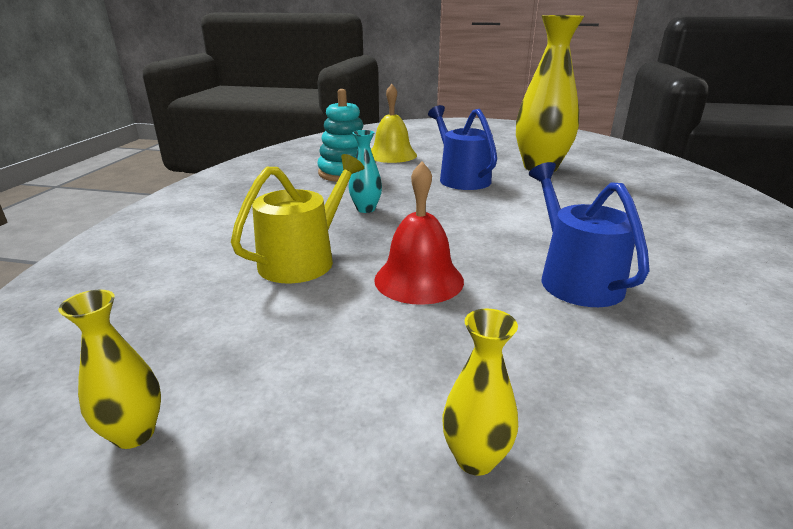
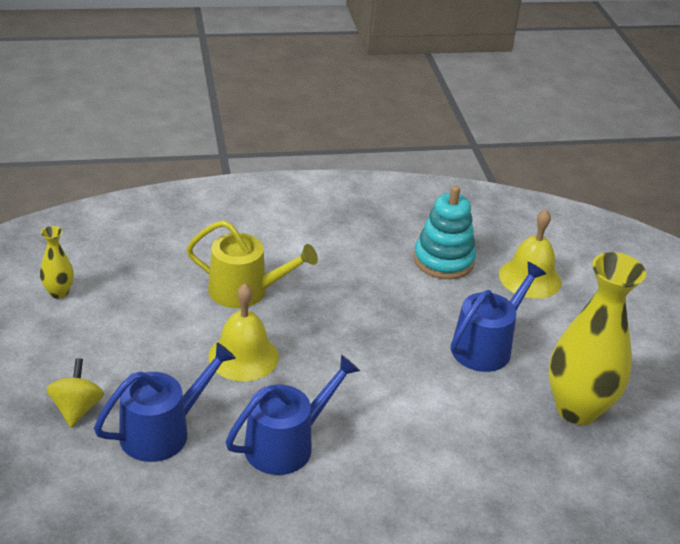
camera: 65 degrees right, 10 degrees up
(366, 209) = (358, 298): turquoise vase -> none
(419, 279) = (243, 356): red bell -> yellow bell
(475, 458) = (77, 409): yellow vase -> yellow spinning top
(546, 365) = (162, 431): none -> blue watering can

